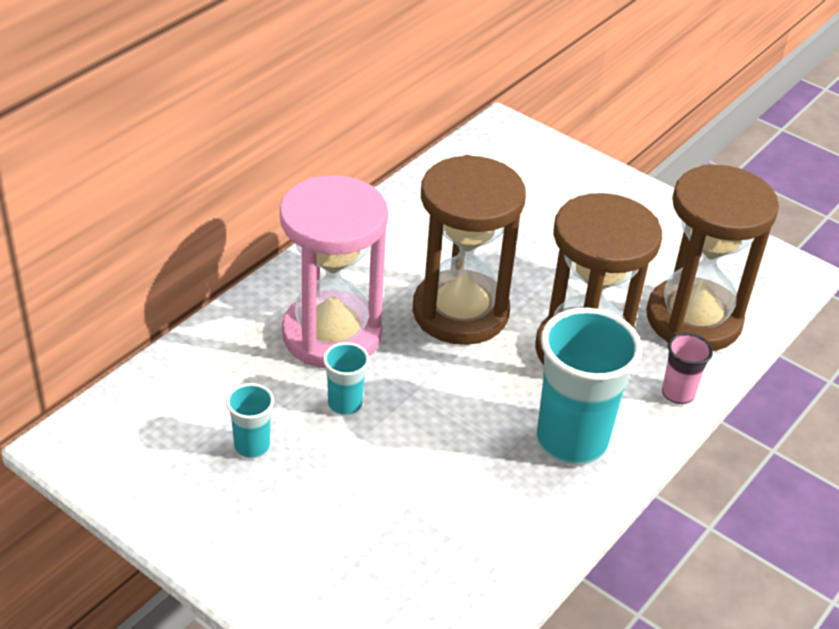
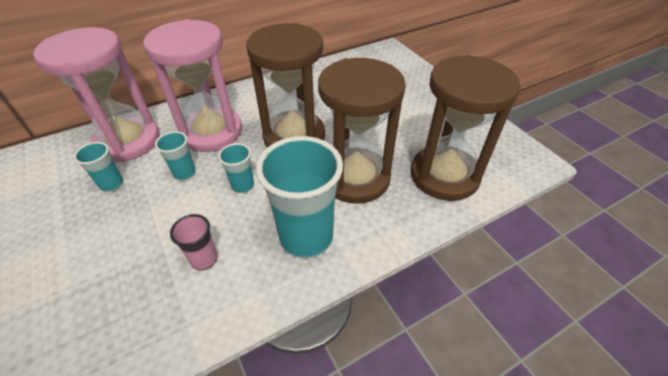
camera: 25 degrees right, 5 degrees up
(212, 380) = (127, 141): none -> pink hourglass
(442, 400) = (243, 186): none -> turquoise cup
(678, 393) = (404, 224): pink cup -> pink cup (204, 259)

